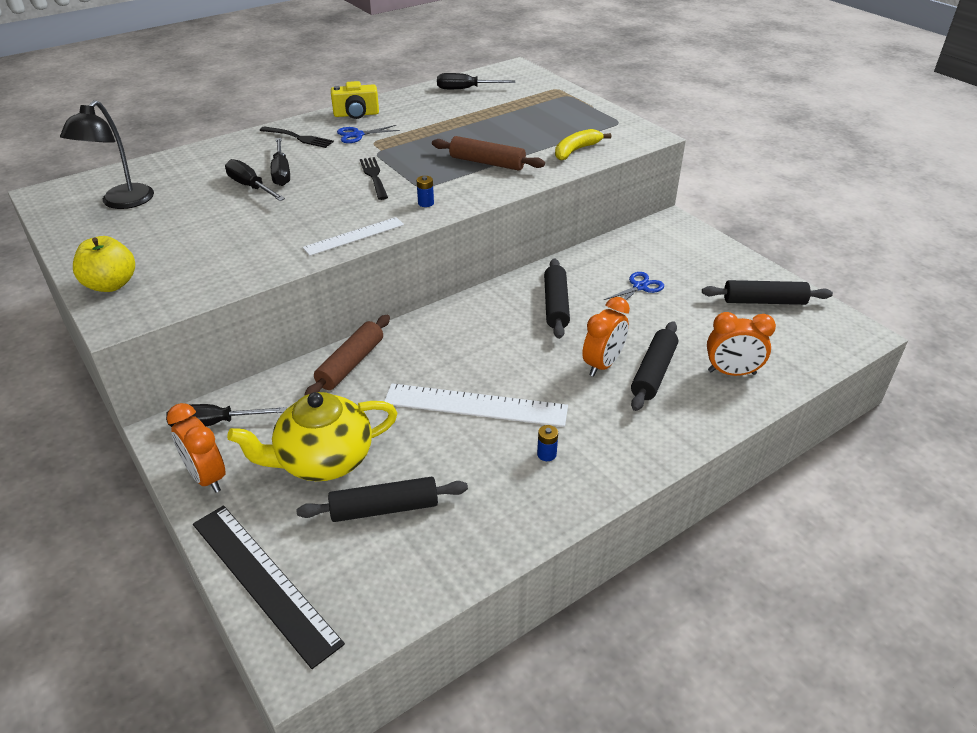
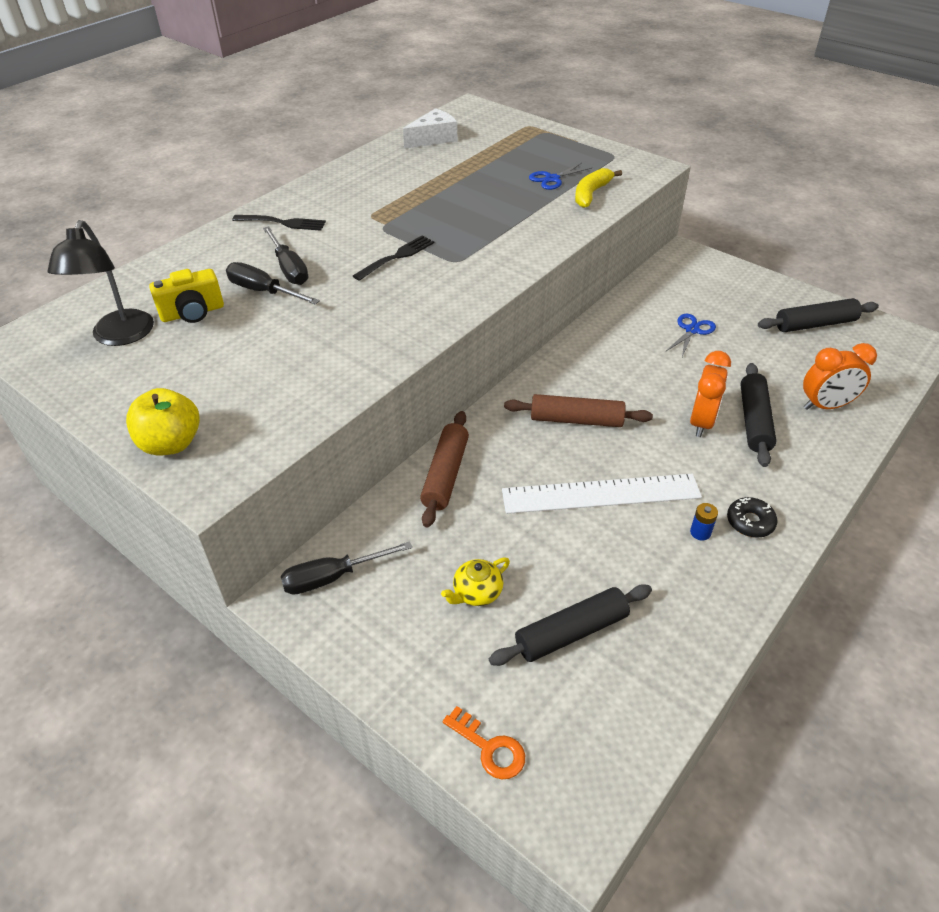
camera: 15 degrees left, 5 degrees up
(207, 477) = (359, 643): orange clock -> none
(264, 580) = (490, 748): black ruler -> orange key
(323, 460) = (476, 593): yellow teapot -> yellow teapot, size x0.46
(354, 236) = (418, 332): white ruler -> none
(356, 114) = (331, 185): yellow camera -> yellow camera (192, 313)
(357, 135) = (348, 209): blue scissors -> blue scissors (552, 179)
(374, 176) = (397, 257): black fork -> black fork turned 75 degrees clockwise
(426, 203) = (472, 279): blue battery -> none
(466, 89) = (433, 139): black screwdriver -> white cheese
(487, 163) = (508, 222): brown rolling pin -> brown rolling pin (576, 420)
(556, 305) = (621, 365): black rolling pin -> none
(598, 455) = (750, 522): none -> black donut

